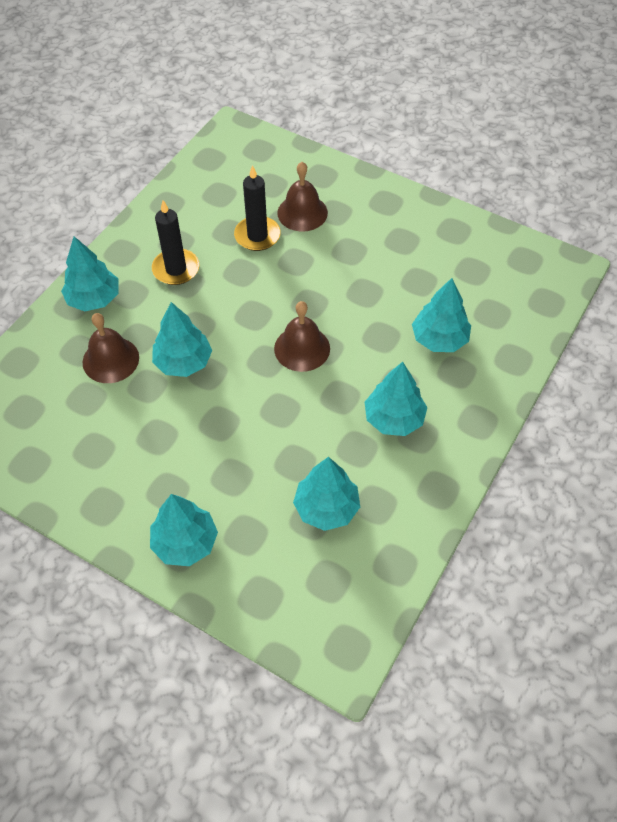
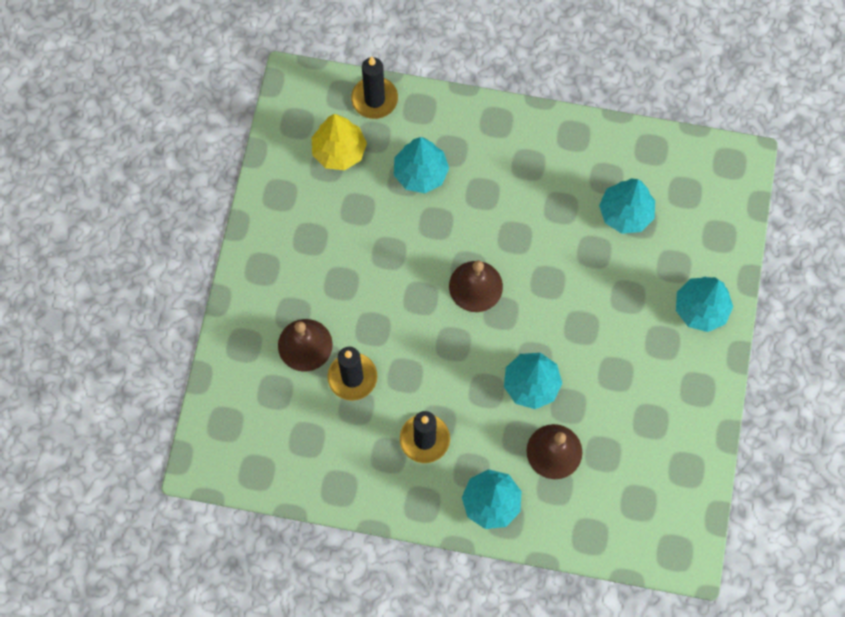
camera: 110 degrees left, 15 degrees up
(394, 418) = (520, 187): turquoise tree -> none
(485, 283) = (339, 151): none -> yellow tree
(534, 325) = (374, 99): none -> black candle

